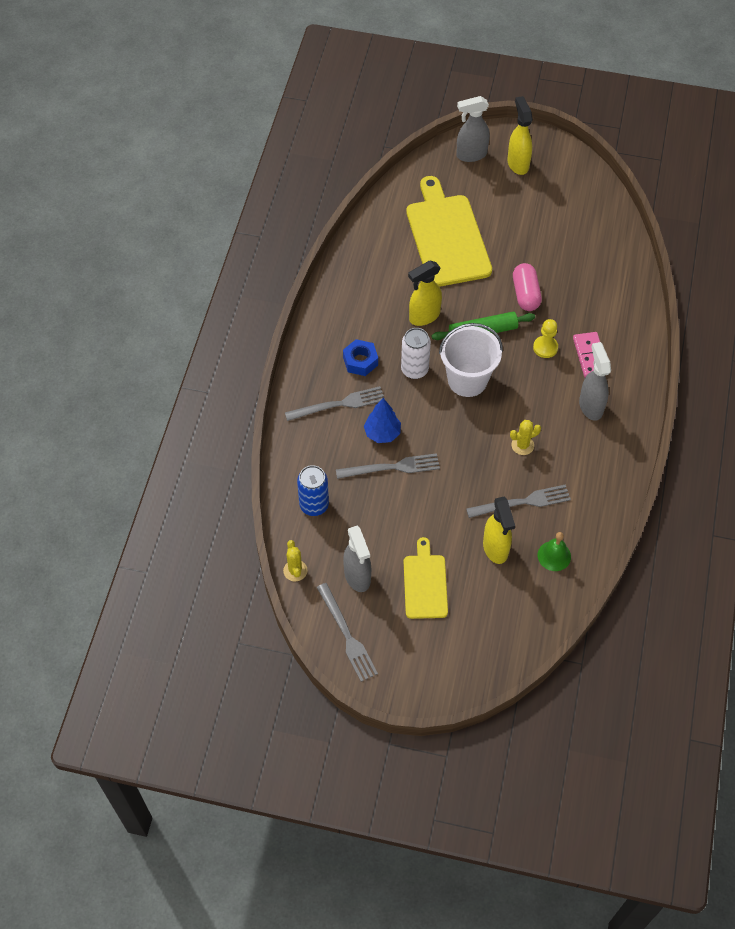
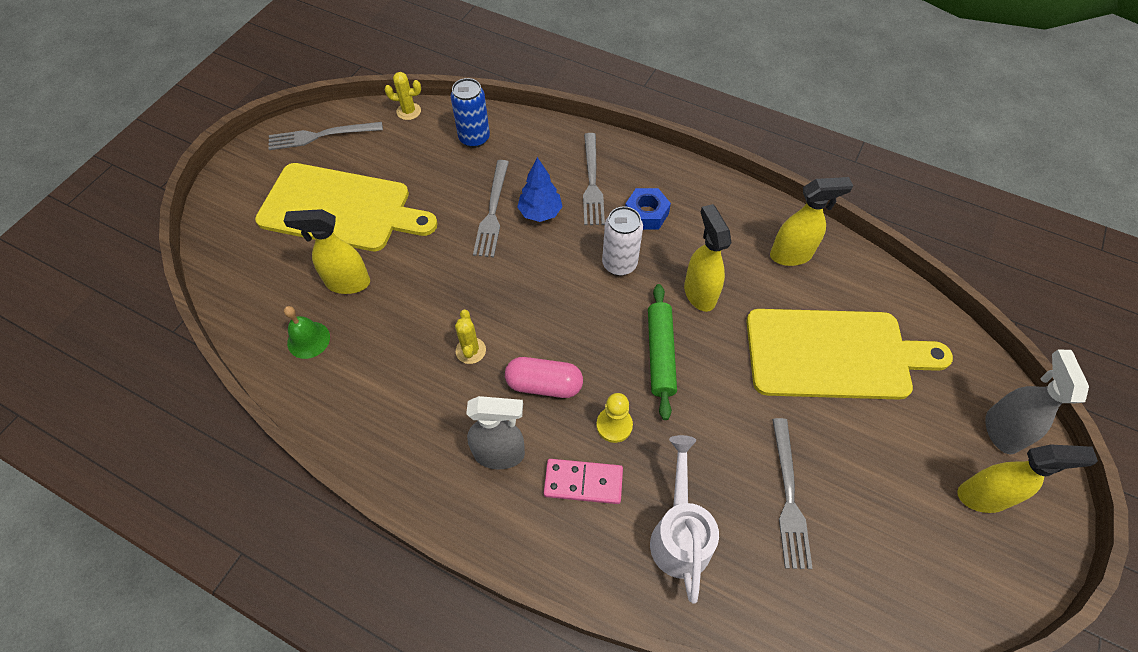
camera: 105 degrees right, 0 degrees up
(357, 577) = (377, 156): grey spray bottle -> none
(371, 266) = (791, 255): none -> yellow spray bottle
(425, 583) = (340, 208): yellow cutting board -> yellow cutting board, size x1.80
(467, 380) = (587, 316): white bucket -> none
(522, 502) = (393, 327): grey fork -> grey fork (788, 497)
(525, 294) = (714, 428): pink capsule -> pink capsule (544, 384)
(600, 302) = (679, 533): none -> white watering can

